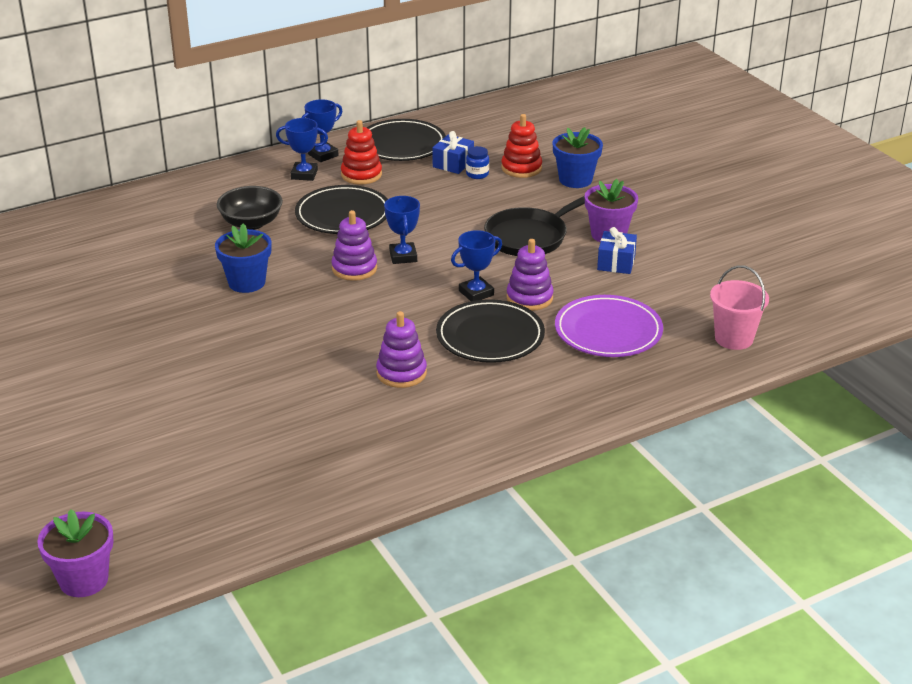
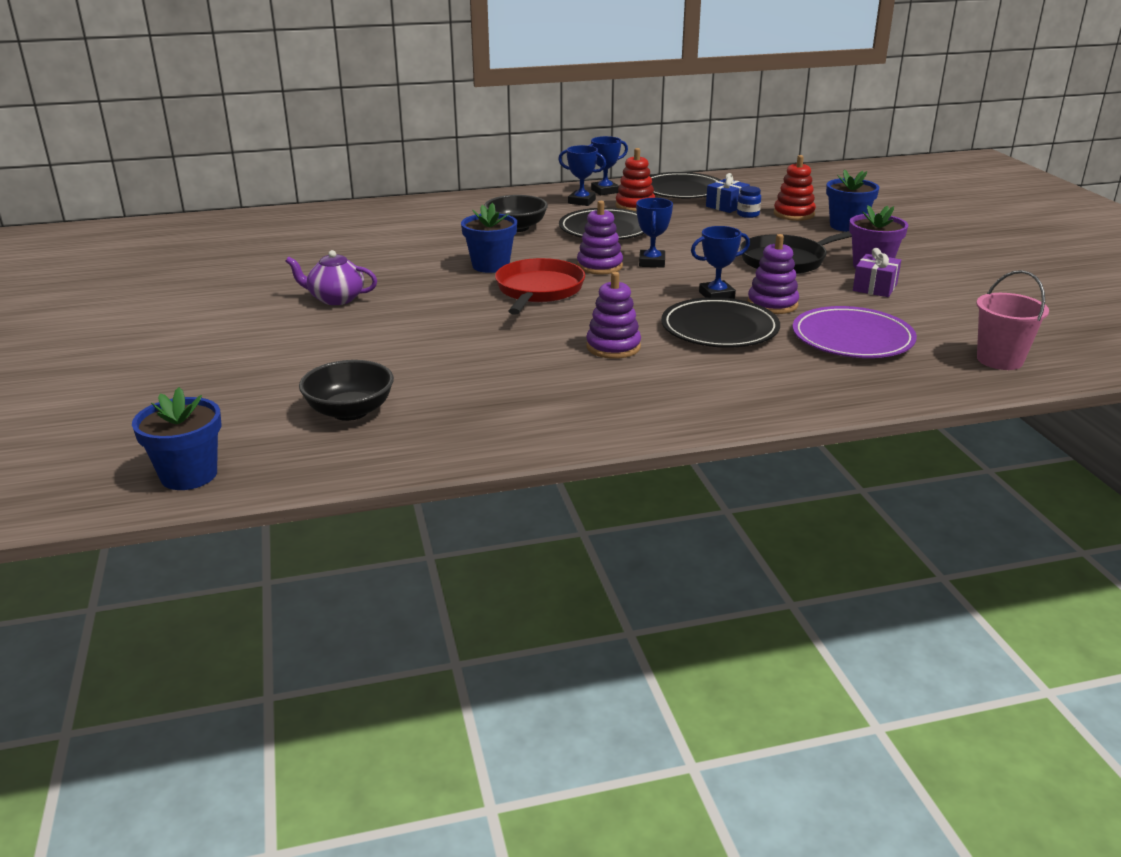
camera: 15 degrees right, 5 degrees down
(84, 580) = (189, 475): purple flower pot -> blue flower pot
(111, 350) = (336, 299): none -> purple teapot
(193, 487) = (350, 411): none -> black bowl
(307, 310) = (538, 290): none -> red pan
(616, 263) = (875, 287): blue gift -> purple gift

